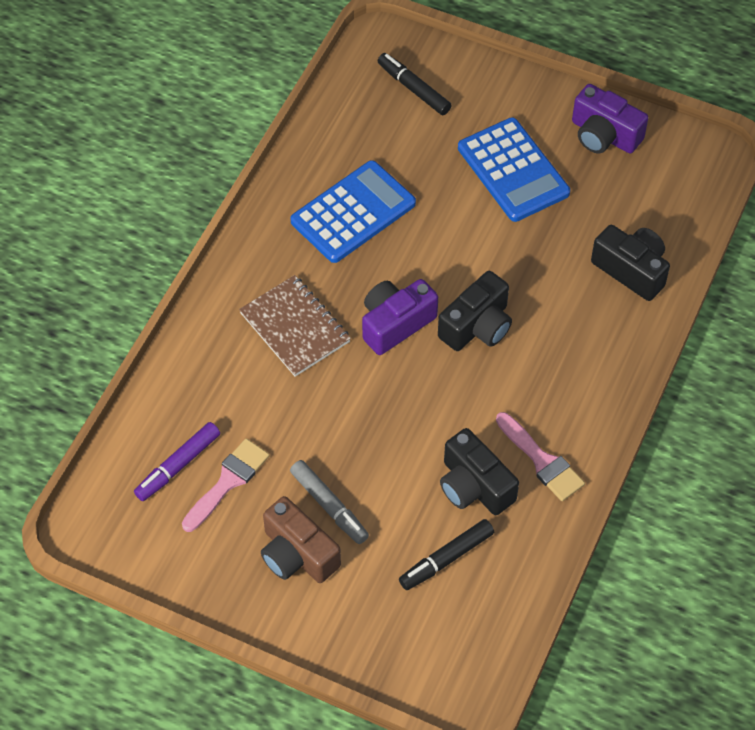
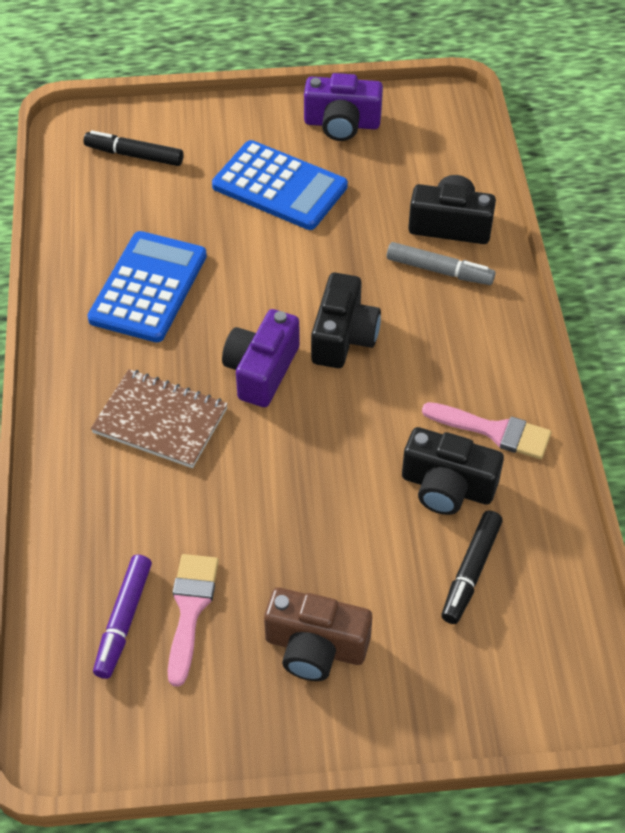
camera: 30 degrees left, 5 degrees down
(329, 505) = (315, 579): grey marker -> grey marker (439, 270)

